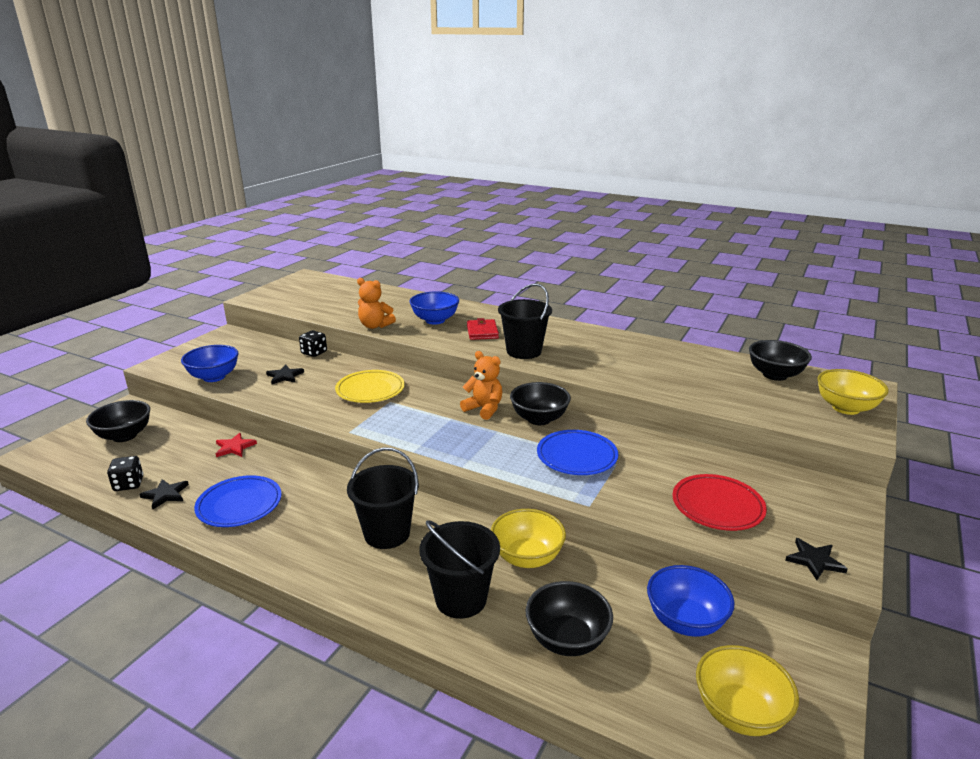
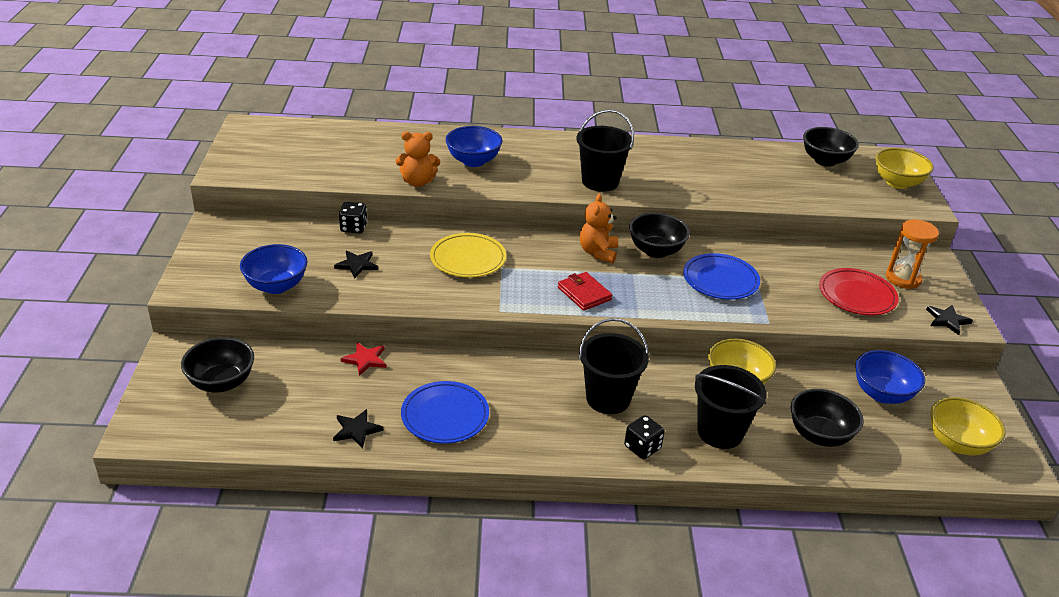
camera: 30 degrees left, 10 degrees up
(128, 484) = (301, 432): black dice -> black dice (642, 447)
(482, 332) = (537, 166): red wallet -> red wallet (584, 294)
(484, 409) = (598, 253): orange teddy bear -> orange teddy bear turned 90 degrees counterclockwise
(792, 504) = (903, 278): none -> orange hourglass

